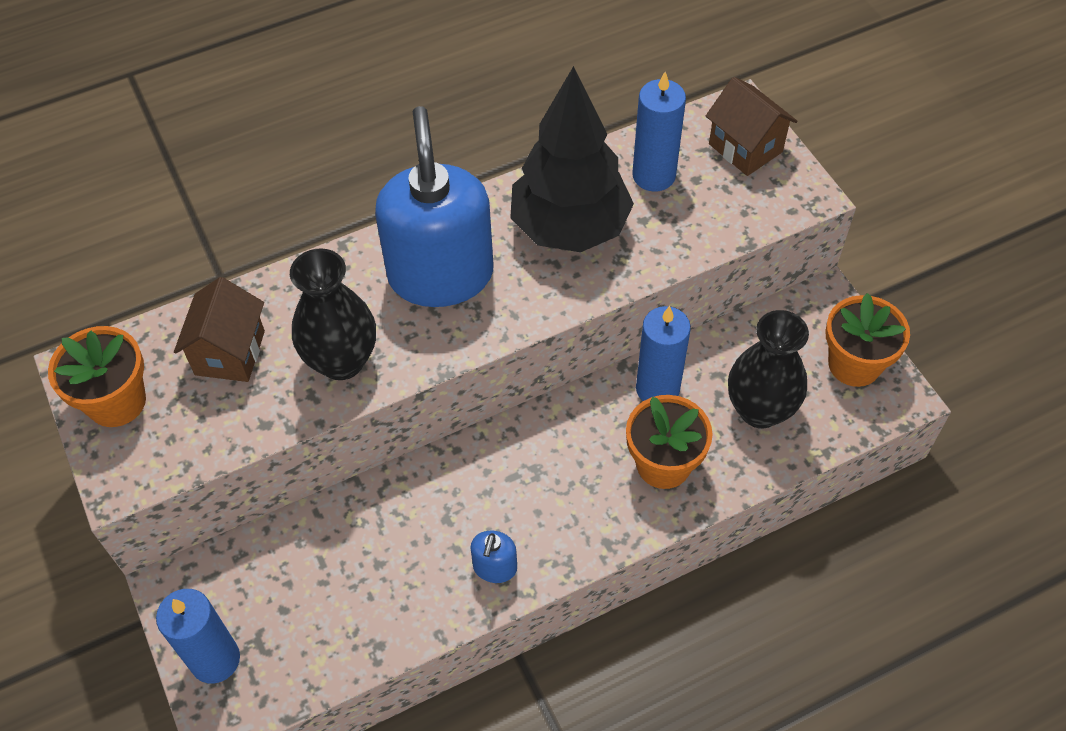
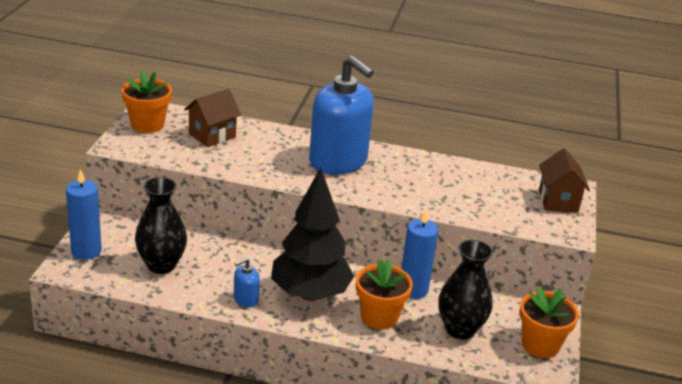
camera: 35 degrees right, 25 degrees down
(342, 361) = (255, 162): black vase -> black vase (161, 265)
(440, 274) = (338, 161): blue soap dispenser -> blue soap dispenser turned 105 degrees clockwise
(570, 228) = (423, 179): black tree -> black tree (310, 294)
(654, 175) = (492, 185): blue candle -> none

